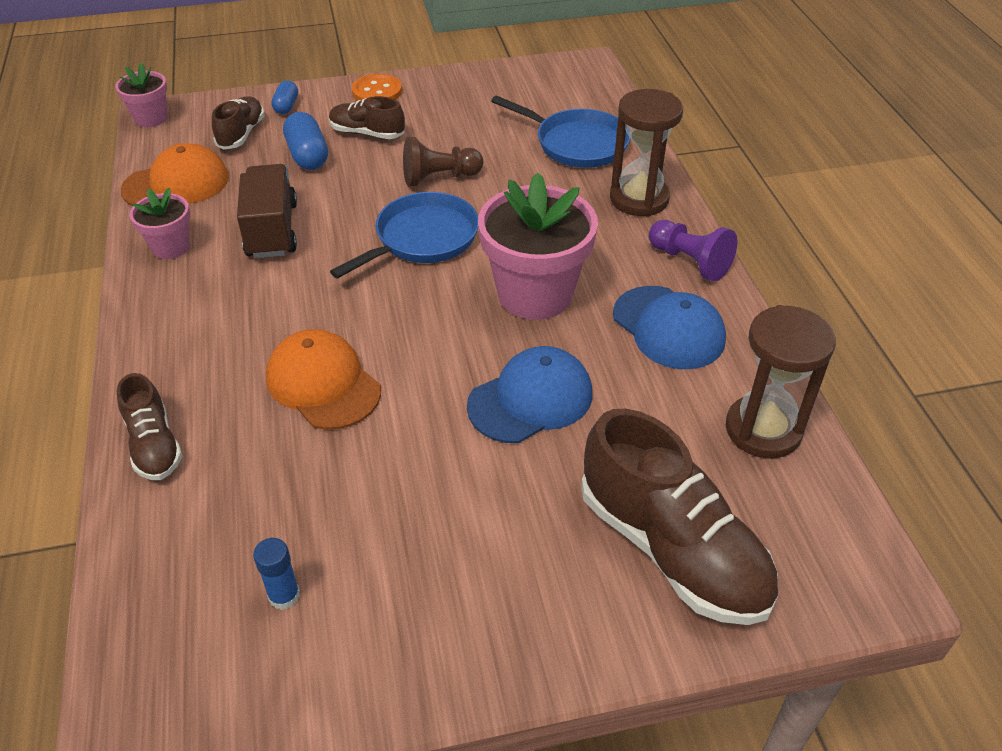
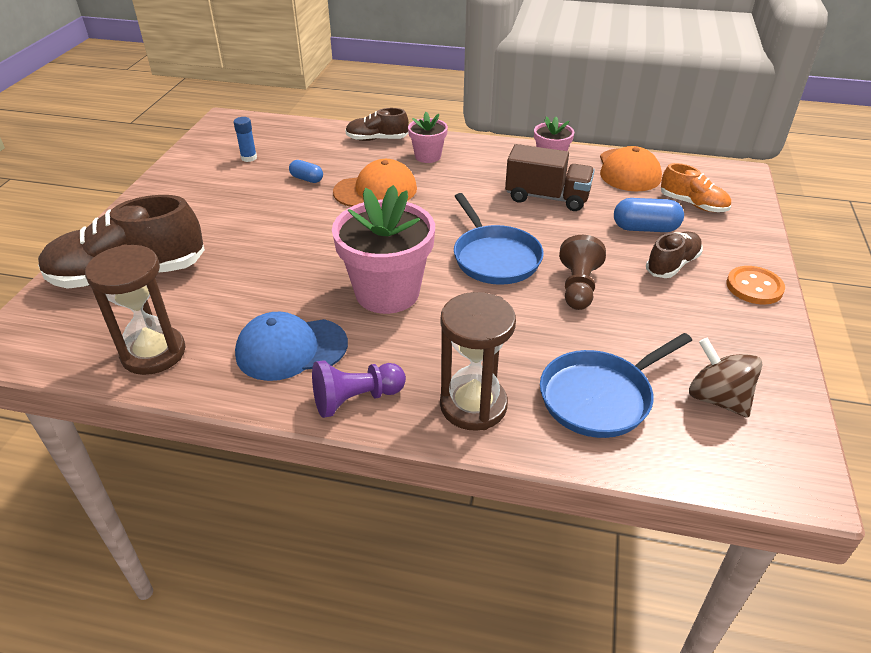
camera: 115 degrees right, 5 degrees down
(151, 118) = (731, 170): pink flower pot -> pink flower pot (428, 156)
(241, 134) = (693, 204): brown shoe -> orange shoe
(286, 106) = (736, 232): blue capsule -> blue capsule (307, 179)
(531, 399) = (289, 259): blue cap -> none
(535, 97) = (717, 398): none -> brown spinning top

